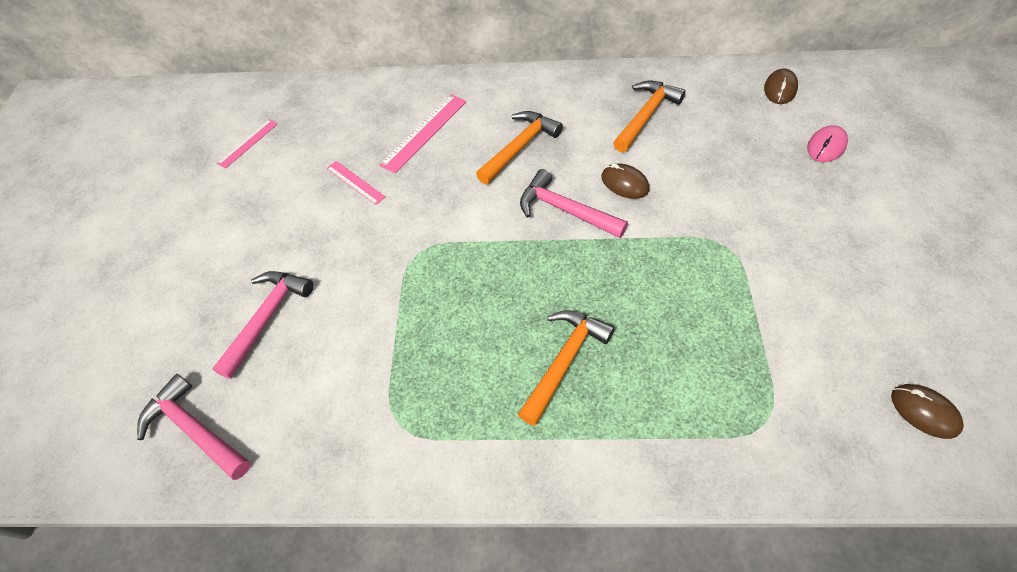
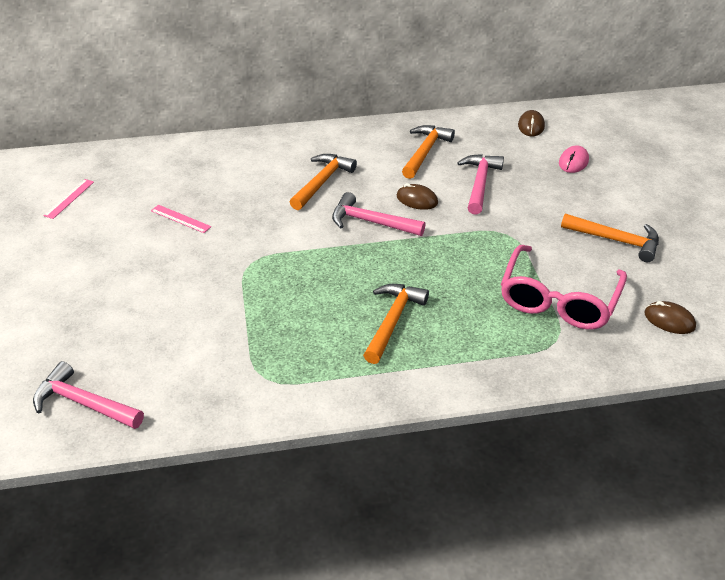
camera: 15 degrees left, 15 degrees down
(267, 317) = (127, 321): pink hammer -> pink hammer (479, 183)
(424, 132) = (234, 178): pink ruler -> none
(777, 357) = (558, 300): none -> pink glasses
(866, 273) = (616, 240): none -> orange hammer

